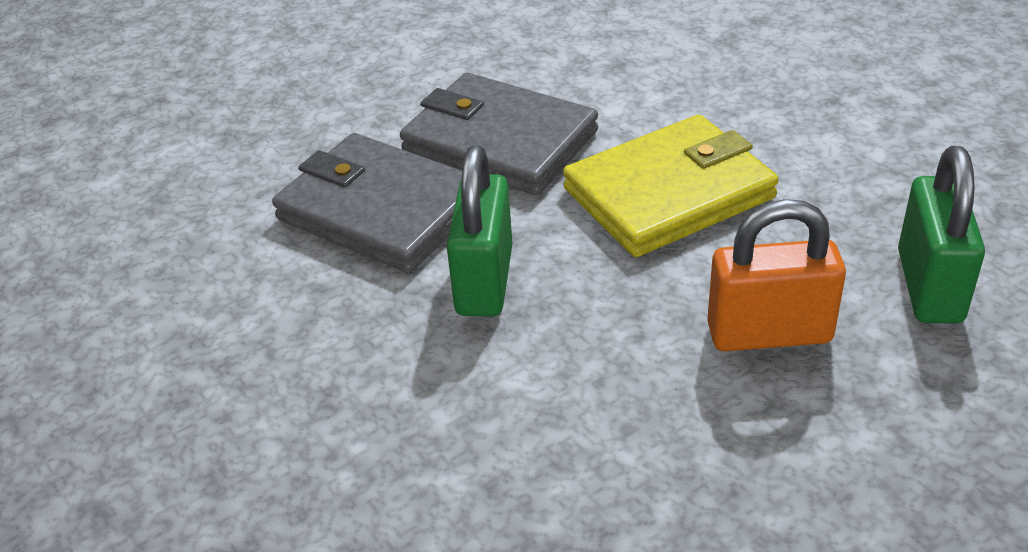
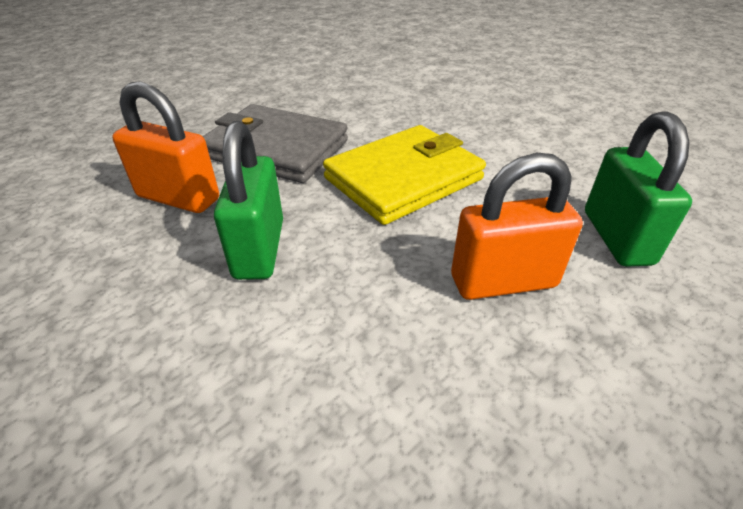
camera: 10 degrees left, 0 degrees up
(381, 210) = (178, 198): grey wallet -> orange padlock

